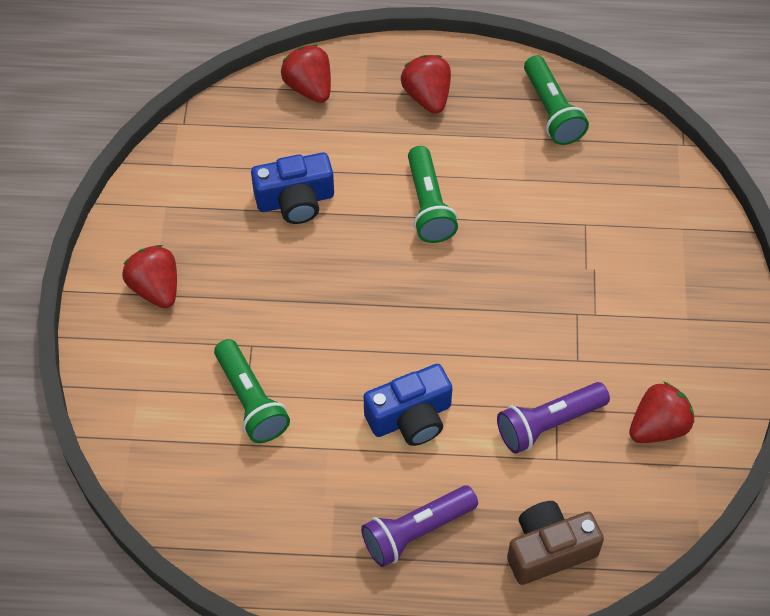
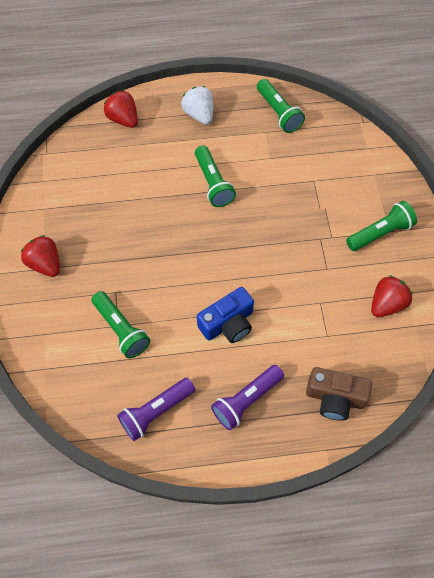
camera: 10 degrees left, 5 degrees up
(295, 200) = (127, 192): blue camera -> none
(427, 96) = (199, 114): red strawberry -> white strawberry
(548, 423) = (317, 313): purple flashlight -> purple flashlight (156, 411)
(549, 550) = (334, 398): brown camera -> brown camera turned 135 degrees counterclockwise
(672, 319) = (380, 233): none -> green flashlight

